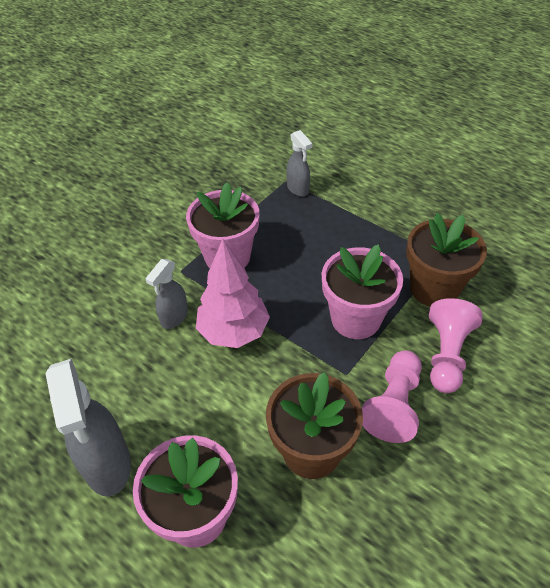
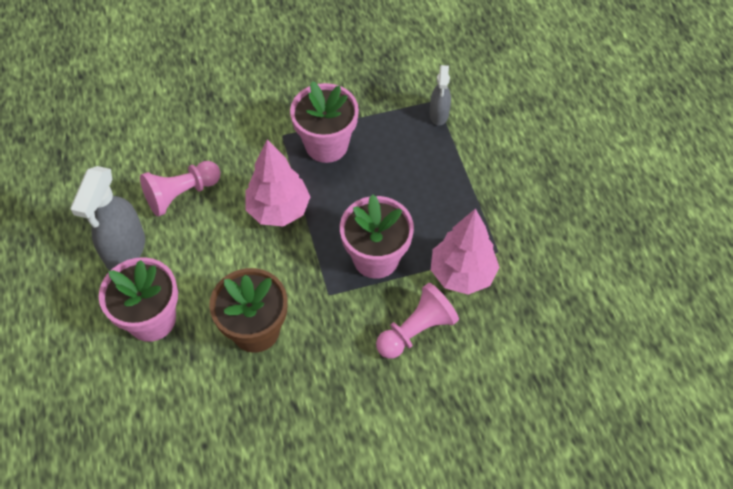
camera: 35 degrees right, 10 degrees up
(174, 317) = (247, 171): grey spray bottle -> none
(393, 405) = (340, 338): pink pawn -> pink pawn (181, 194)
(434, 289) = (462, 273): brown flower pot -> pink tree

